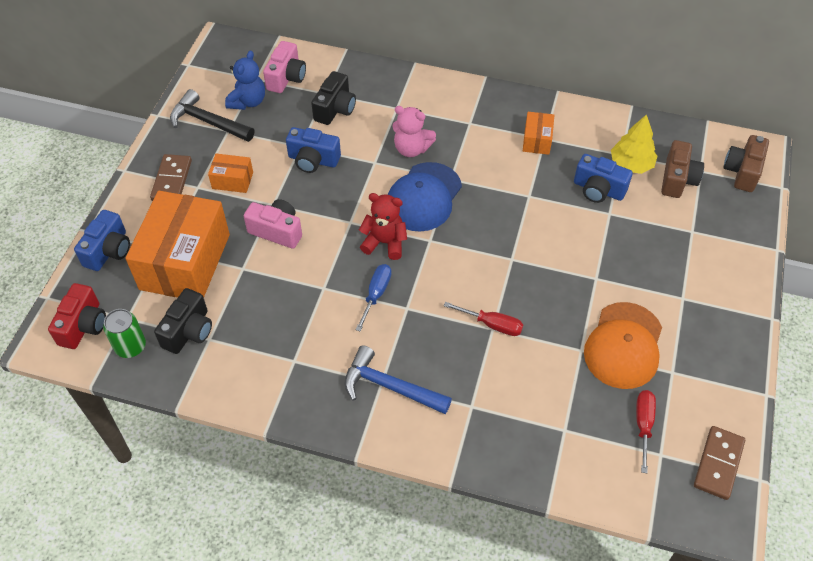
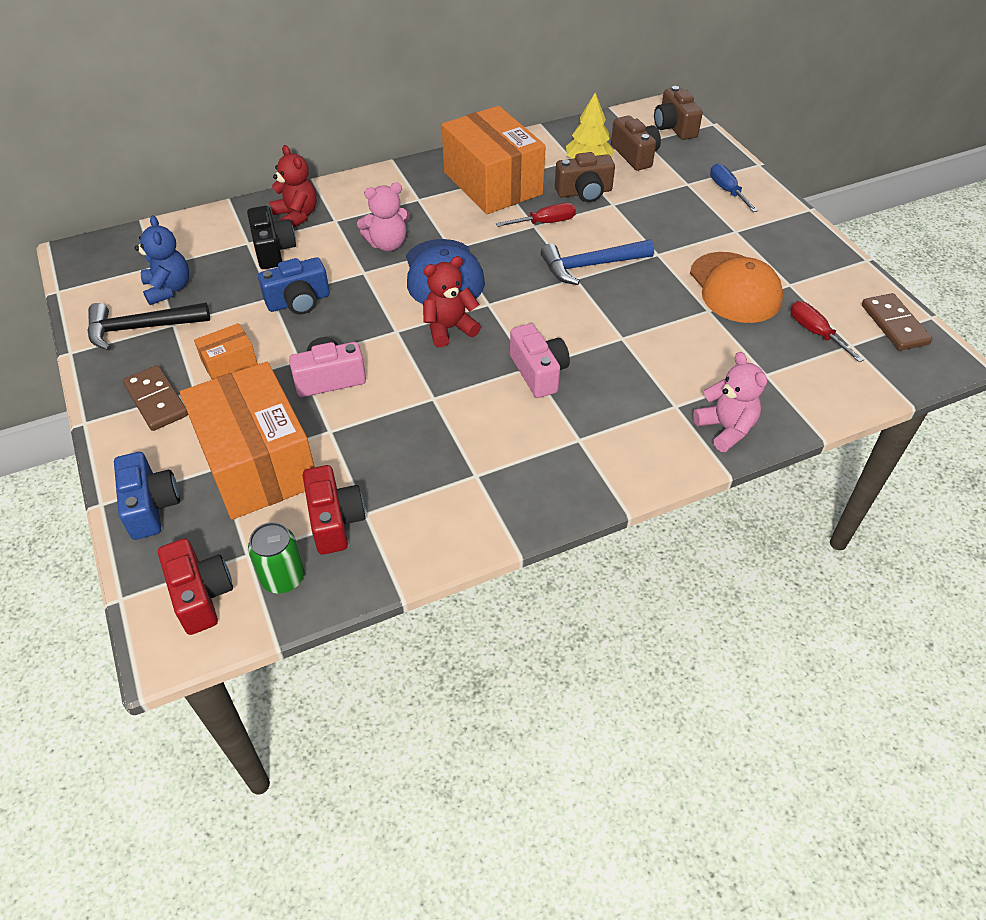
camera: 40 degrees left, 5 degrees down
(189, 331) = (335, 521): black camera -> red camera
(286, 78) = (189, 249): pink camera -> pink camera (538, 372)
(375, 89) = (297, 216): none -> red teddy bear
(376, 294) = (490, 373): blue screwdriver -> blue screwdriver (727, 191)
(390, 387) = (590, 437): blue hammer -> blue hammer (591, 266)
(487, 448) = (726, 428): none -> pink teddy bear
(492, 324) = (618, 335): red screwdriver -> red screwdriver (545, 223)
(537, 140) = (492, 183): orange box -> orange box, size x2.24
(598, 189) = (584, 192): blue camera -> brown camera

